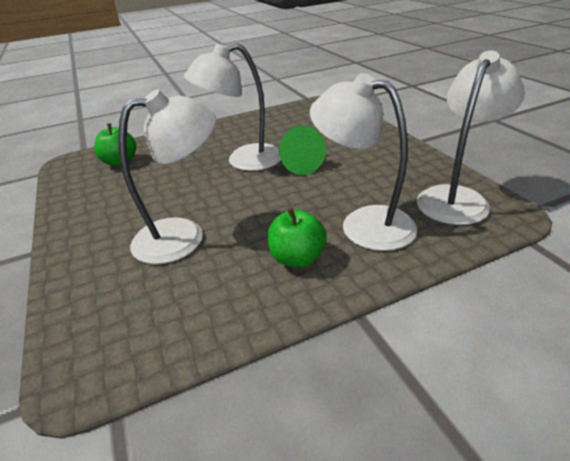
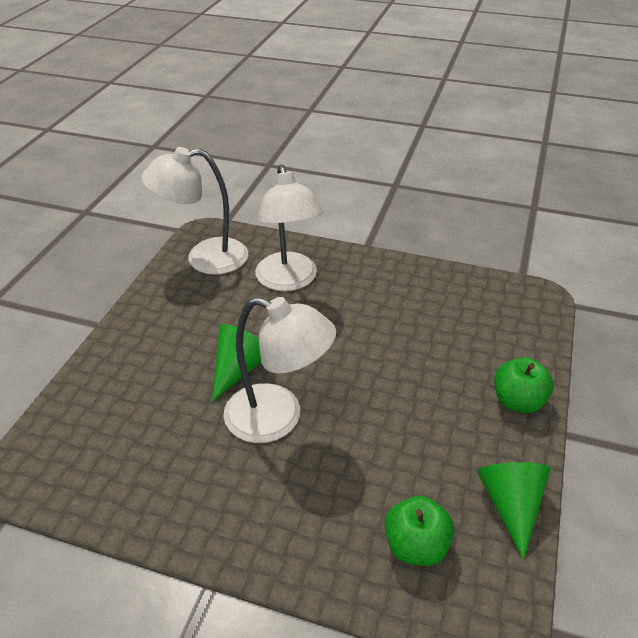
camera: 140 degrees left, 5 degrees up
(69, 195) = (511, 505): none -> green cone
(183, 236) = (421, 354): white lamp -> none
(297, 258) = (361, 286): green apple -> green apple (518, 401)

